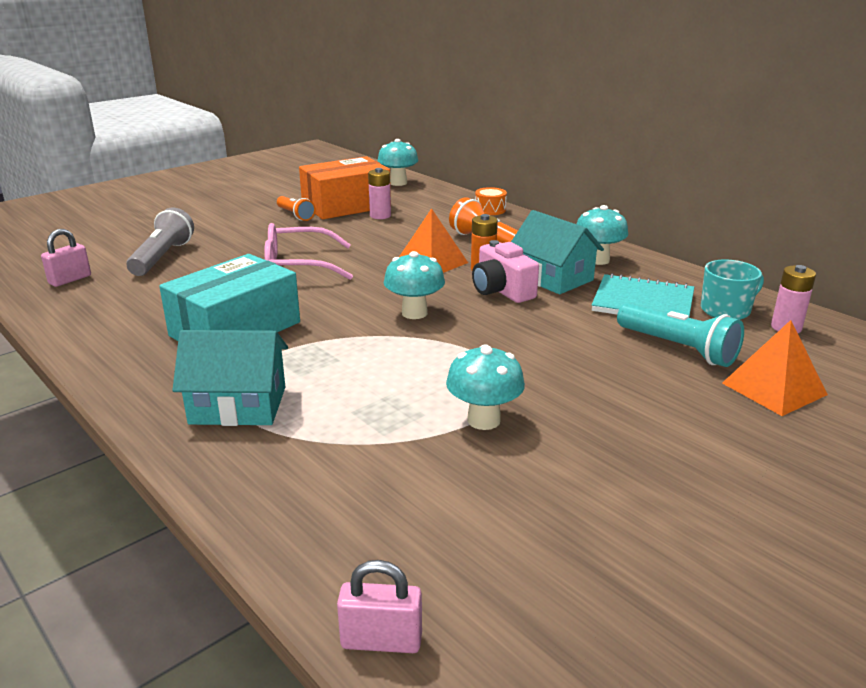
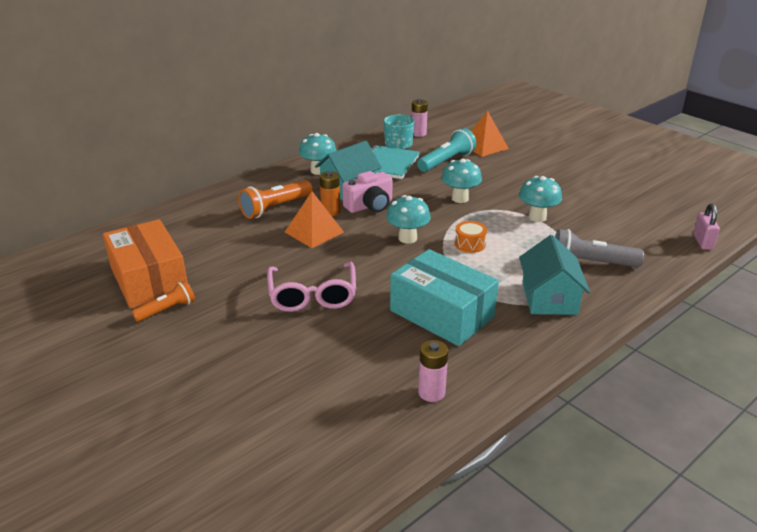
camera: 90 degrees left, 5 degrees up
(70, 280) = (335, 446): pink padlock -> none
(162, 257) = (278, 386): grey flashlight -> grey flashlight (591, 263)
(380, 216) = (190, 258): pink battery -> pink battery (431, 392)
(398, 183) = (84, 251): turquoise mushroom -> turquoise mushroom (460, 198)
(490, 210) = (195, 205): orange drum -> orange drum (470, 244)

